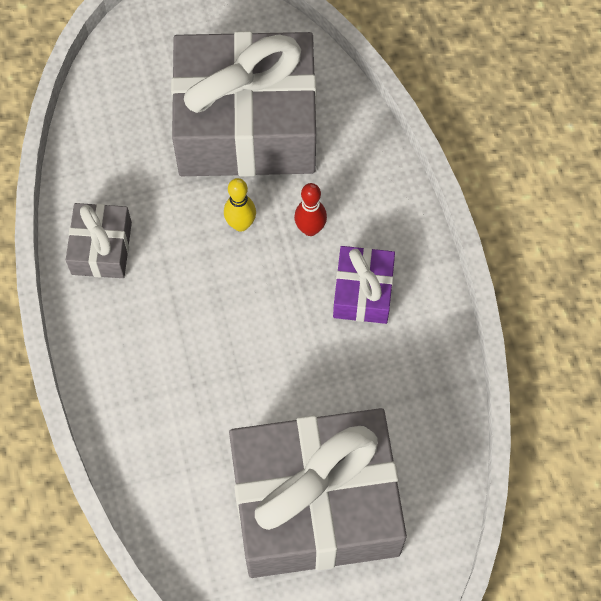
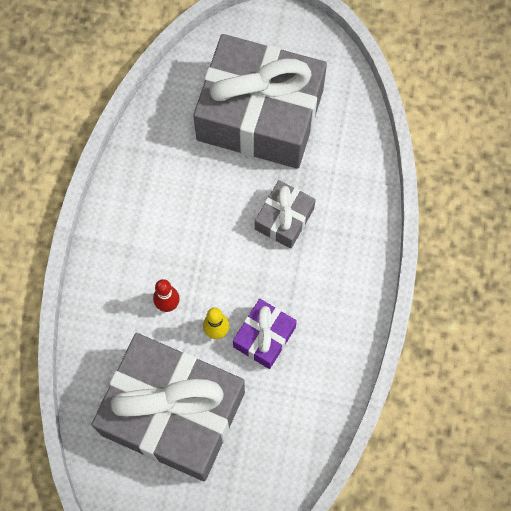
camera: 155 degrees left, 5 degrees up
(101, 248) = (328, 358): grey gift -> grey gift (284, 219)
(363, 292) = (155, 240): purple gift -> purple gift (264, 337)

